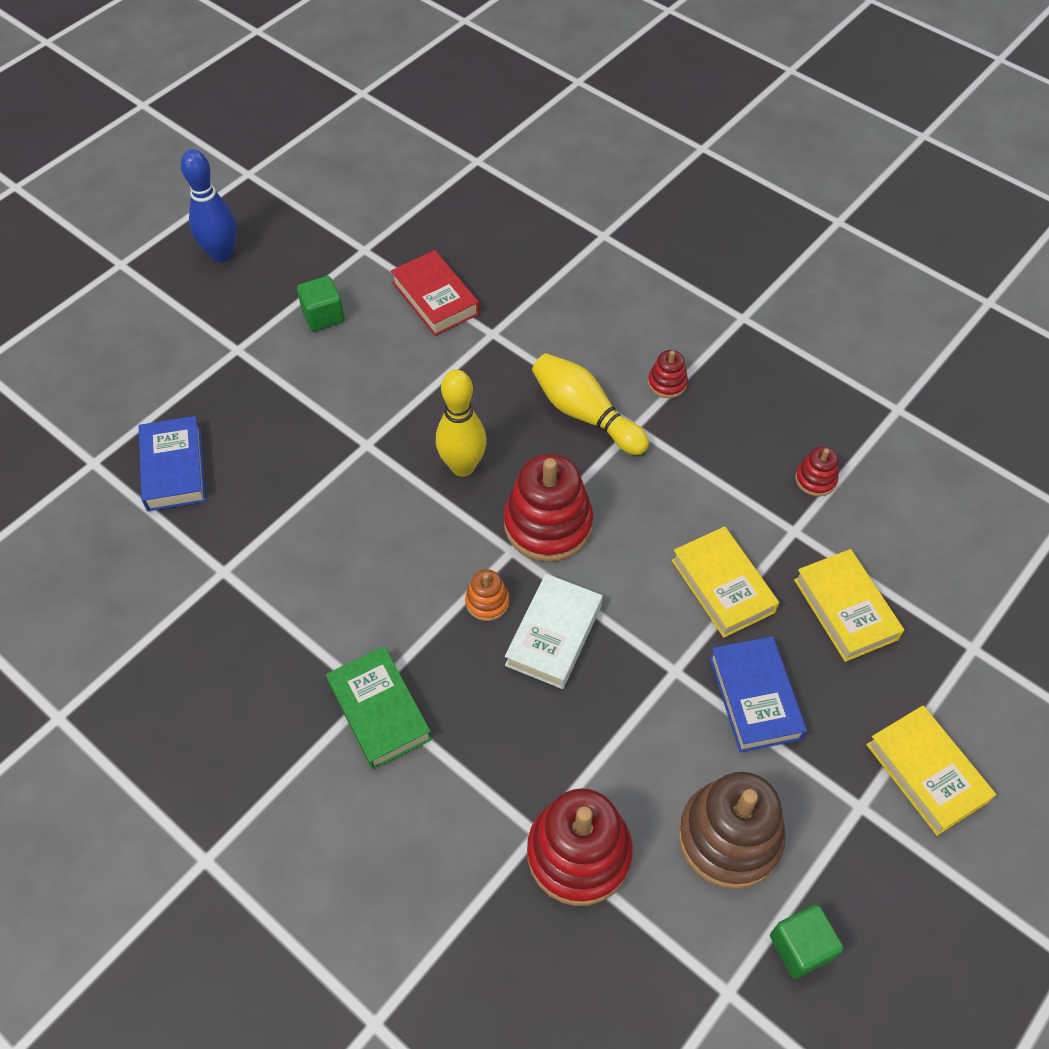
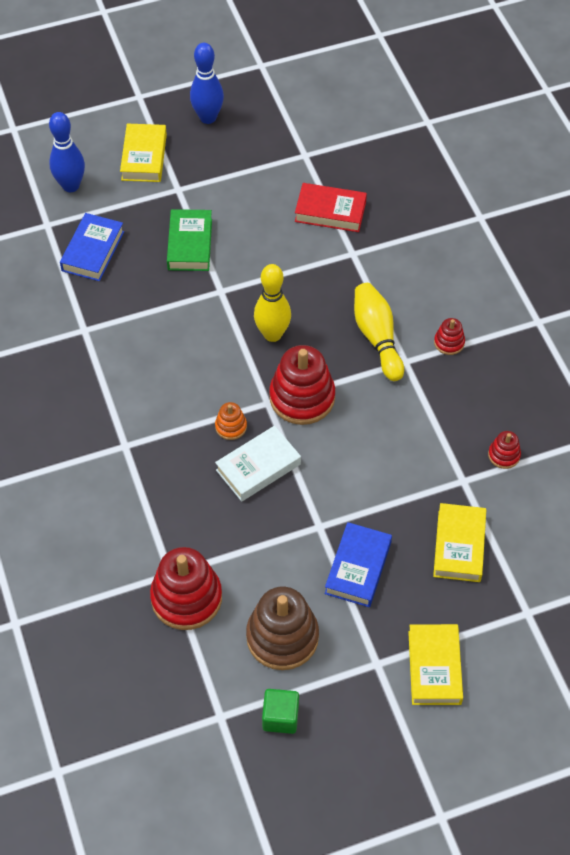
camera: 30 degrees right, 0 degrees up
(96, 402) = (71, 186): none -> blue bowling pin
(323, 315) = (247, 190): green cube -> none
(379, 711) = (124, 458): green book -> green book (190, 244)
(435, 298) = (330, 212): red book -> red book turned 75 degrees counterclockwise
(722, 586) = (388, 491): yellow book -> yellow book (144, 157)

